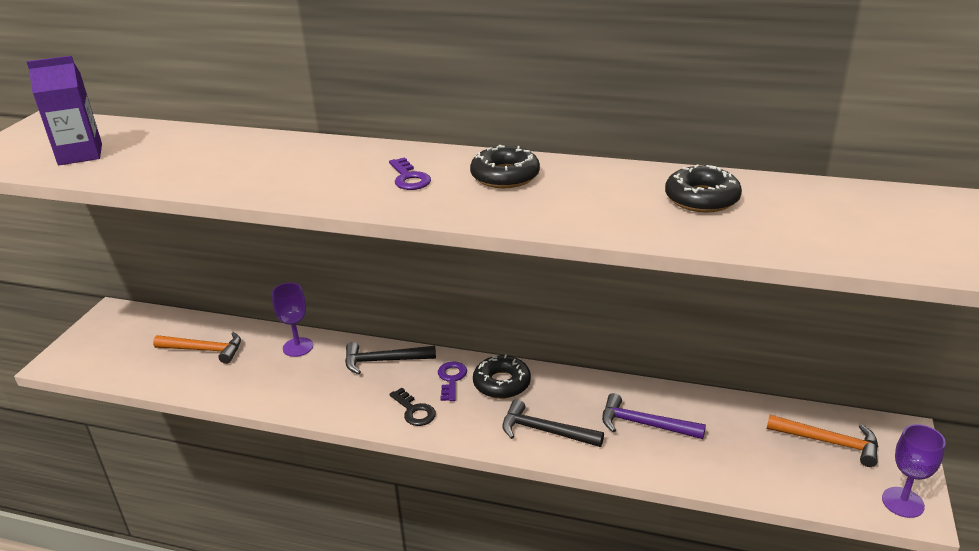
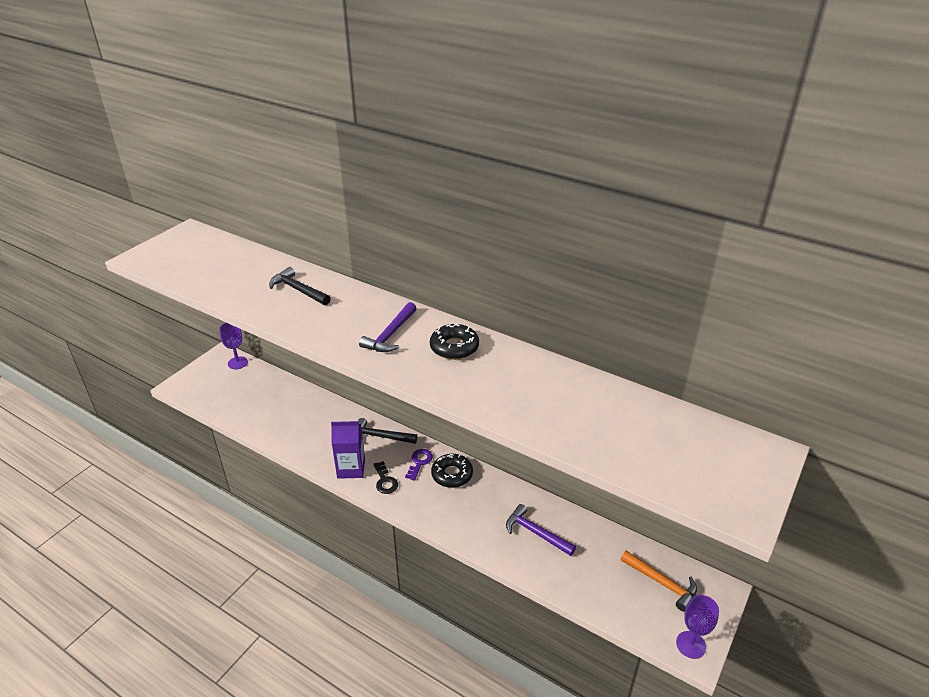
camera: 15 degrees right, 5 degrees up
(80, 154) = (198, 266): purple carton -> purple carton (351, 468)
(204, 350) = (269, 399): orange hammer -> none
(298, 347) = (329, 411): purple goblet -> purple goblet (237, 363)
(409, 178) = (390, 334): purple key -> purple hammer
(545, 431) = (465, 520): black hammer -> black hammer (298, 290)
(701, 198) = (576, 400): black donut -> none

